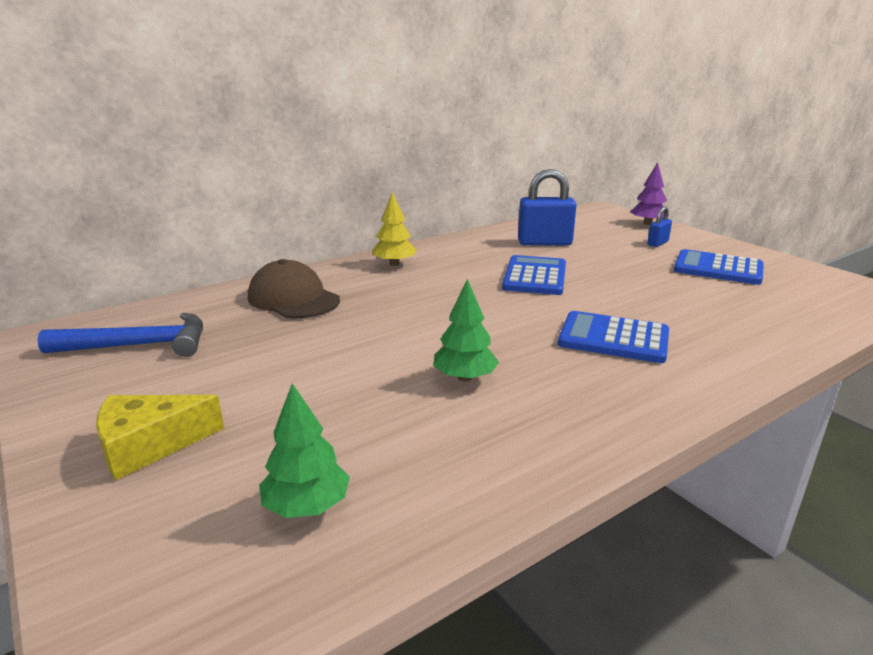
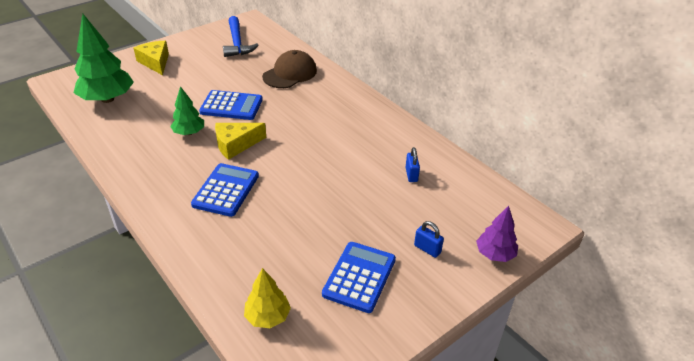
camera: 85 degrees right, 15 degrees up
(306, 506) = (107, 99): green tree -> green tree, size x1.80
(394, 264) = (350, 103): yellow tree -> yellow tree (267, 317)
(498, 335) = (236, 145): none -> yellow cheese
(534, 276) = (331, 164): blue calculator -> blue calculator (231, 106)
(544, 243) = (411, 175): blue padlock -> blue padlock, size x0.51

